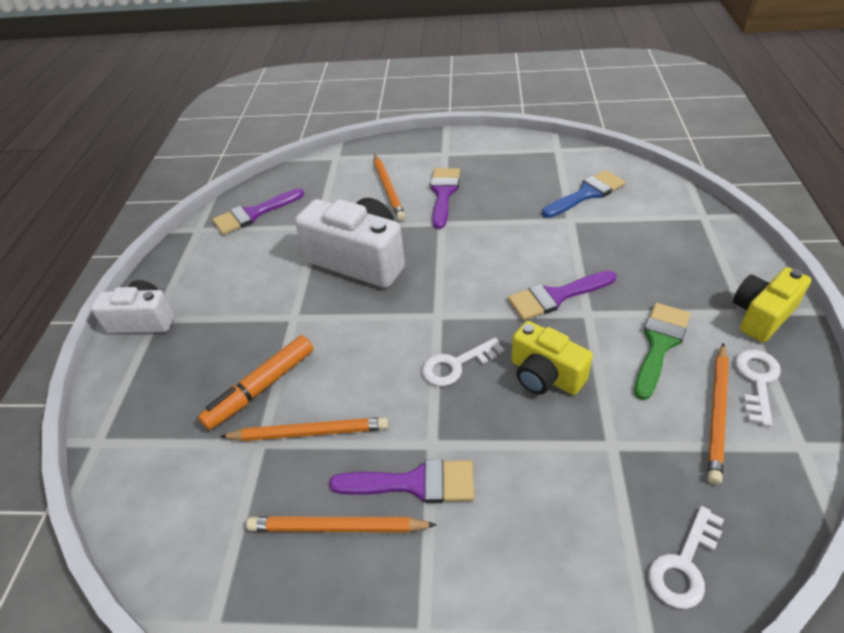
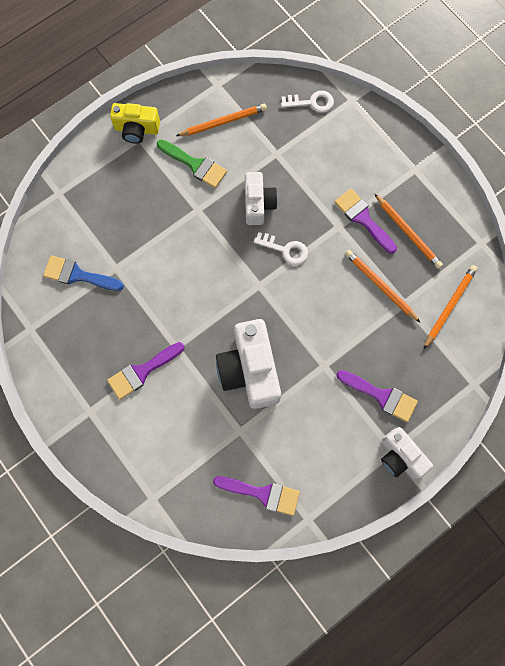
camera: 135 degrees left, 30 degrees up
(262, 387) = (378, 334): orange marker -> none
(388, 189) = (164, 417): orange pencil -> orange pencil (449, 306)
(545, 375) = (258, 204): yellow camera -> white camera
(556, 296) = (196, 233): purple brush -> purple brush (381, 396)
(659, 344) = (195, 165): green brush -> green brush turned 135 degrees counterclockwise
(757, 381) = (189, 114): white key -> none

